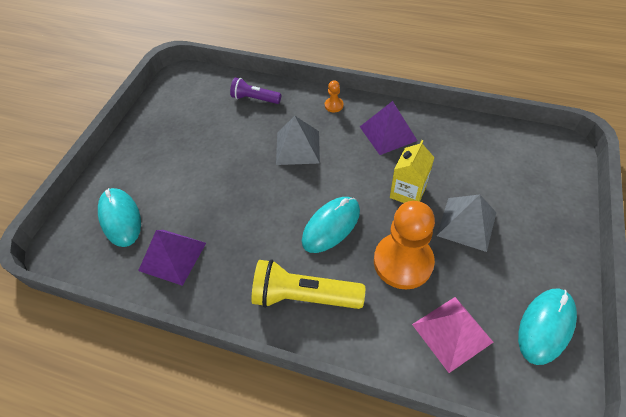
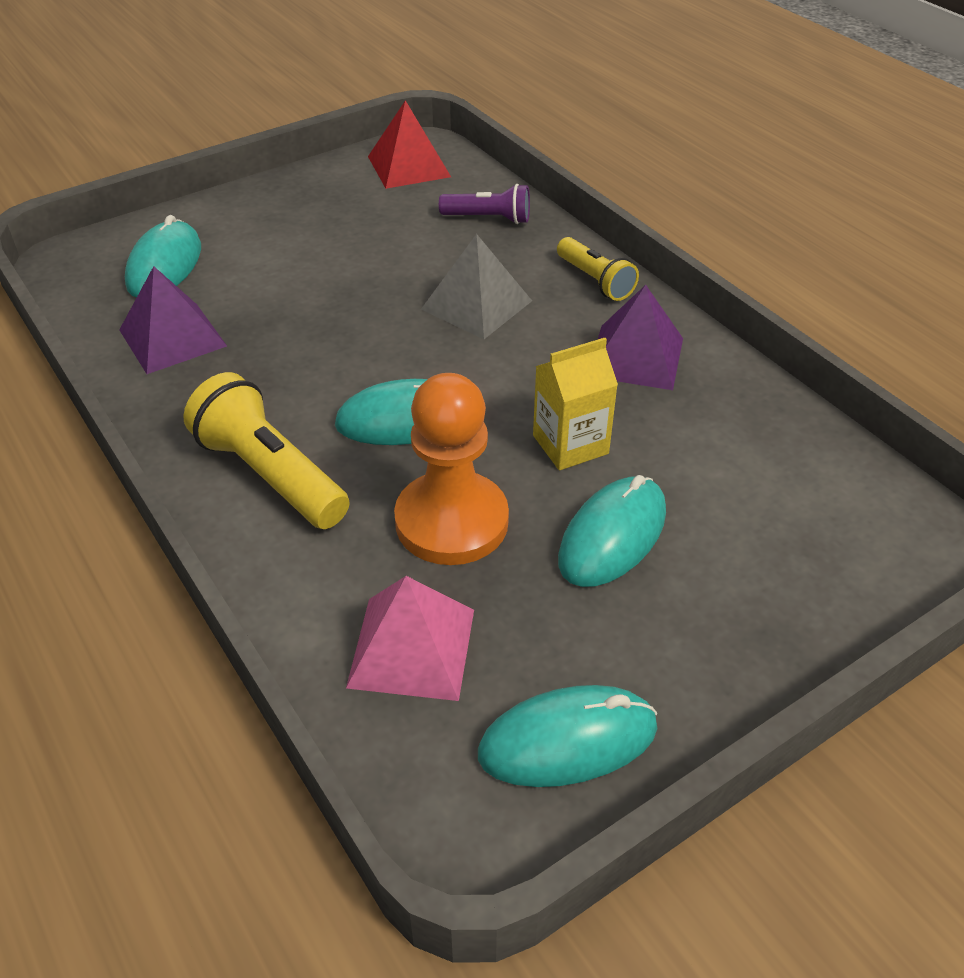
camera: 35 degrees right, 10 degrees down
(186, 90) = (409, 166): none -> red pyramid
(255, 99) = (489, 218): purple flashlight -> purple flashlight turned 135 degrees clockwise
(334, 105) = (595, 281): orange pawn -> yellow flashlight
(466, 223) = (612, 536): grey pyramid -> turquoise mouse

